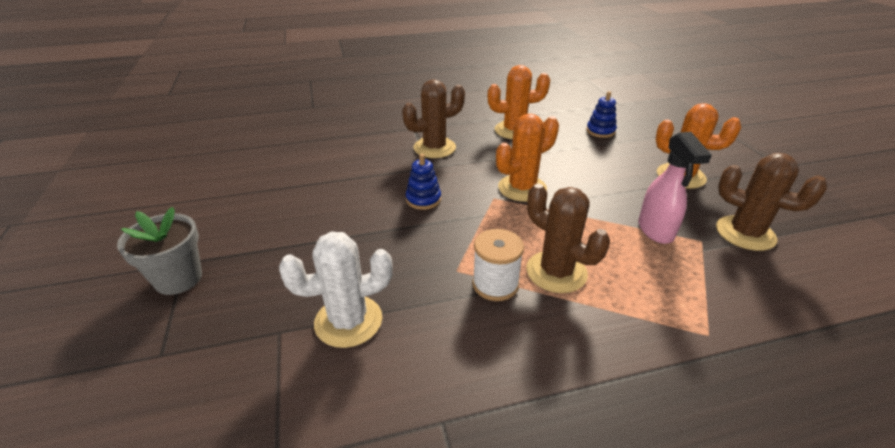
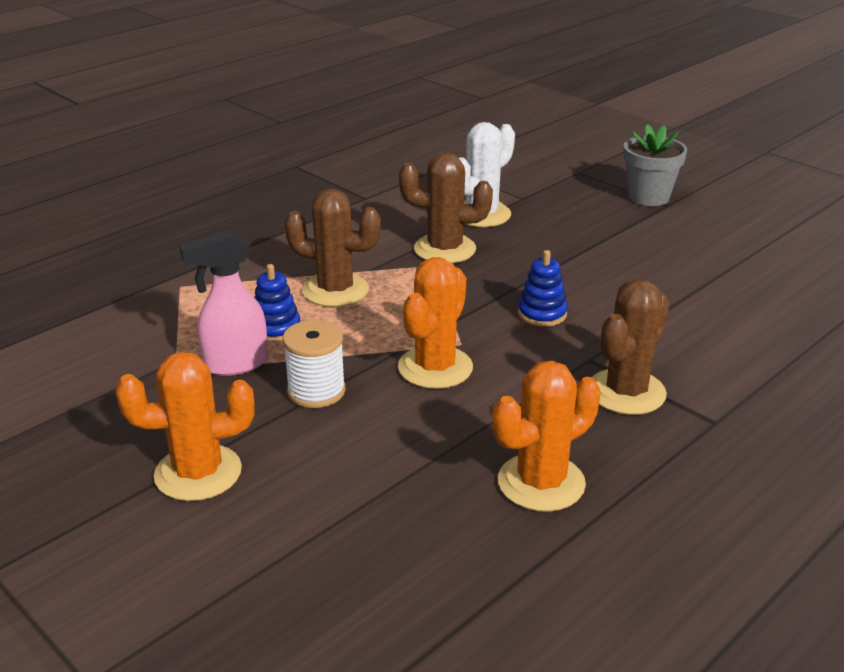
camera: 150 degrees right, 5 degrees down
(495, 284) = (387, 265): white spool -> white spool (316, 391)
(600, 131) = (373, 548): blue stacking toy -> blue stacking toy (275, 329)
(655, 231) = (234, 364): pink spray bottle -> pink spray bottle turned 75 degrees counterclockwise
(745, 233) = (114, 397): brown cactus -> brown cactus (444, 249)

